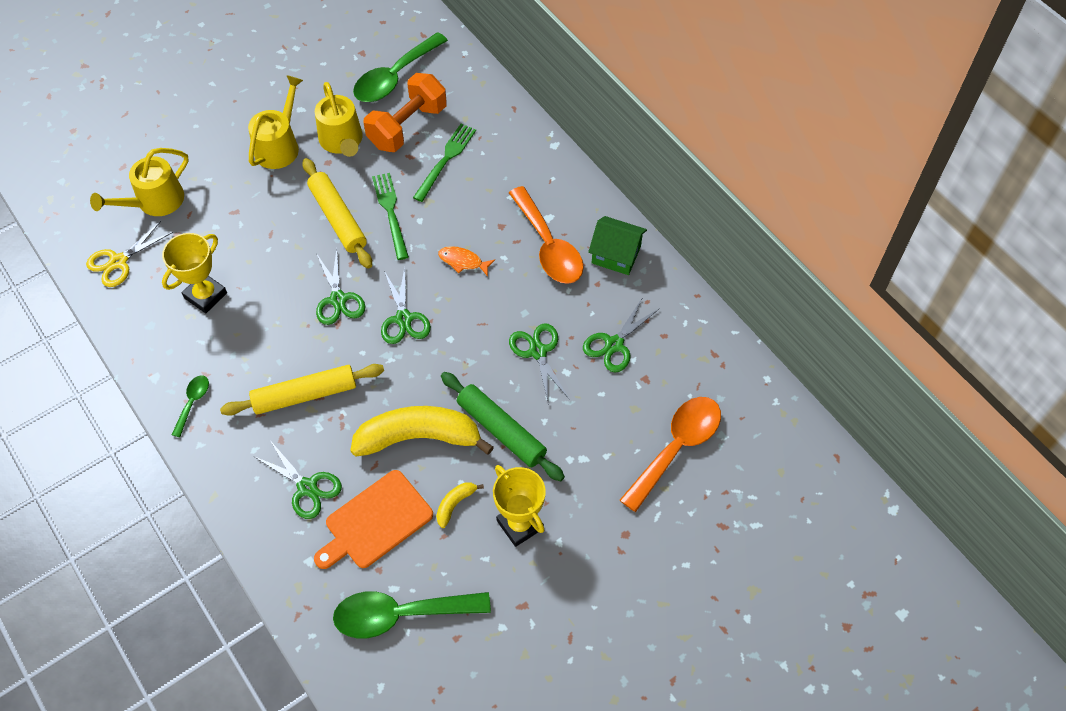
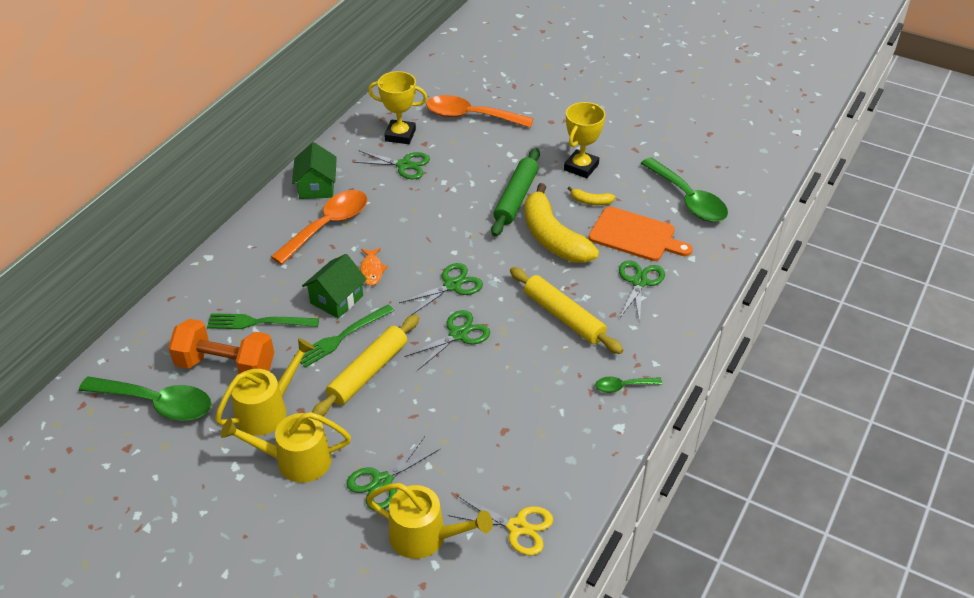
camera: 115 degrees left, 15 degrees down
(205, 295) = (512, 432): yellow trophy -> yellow trophy (400, 135)
(440, 222) = (336, 299): none -> green house
(538, 351) = (435, 201): green scissors -> green scissors (382, 482)

